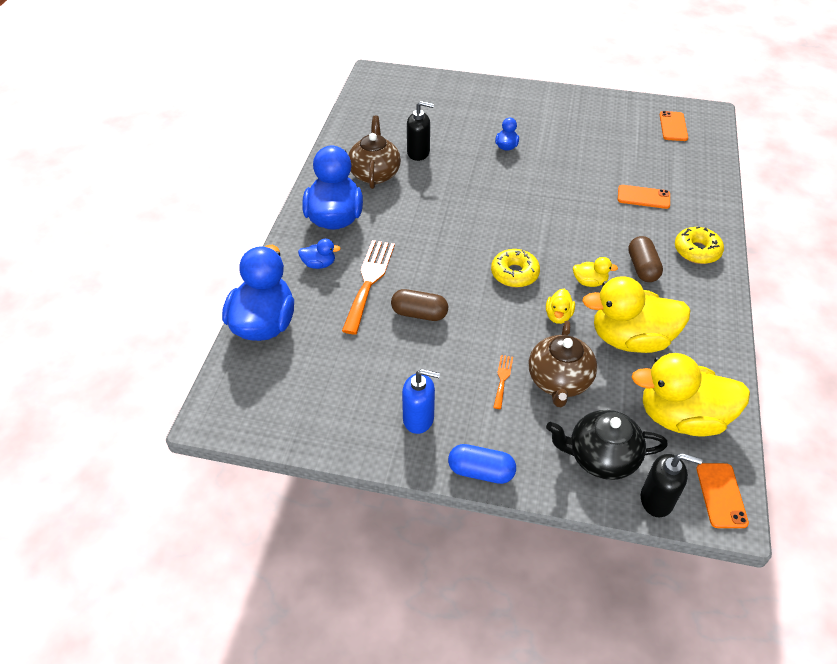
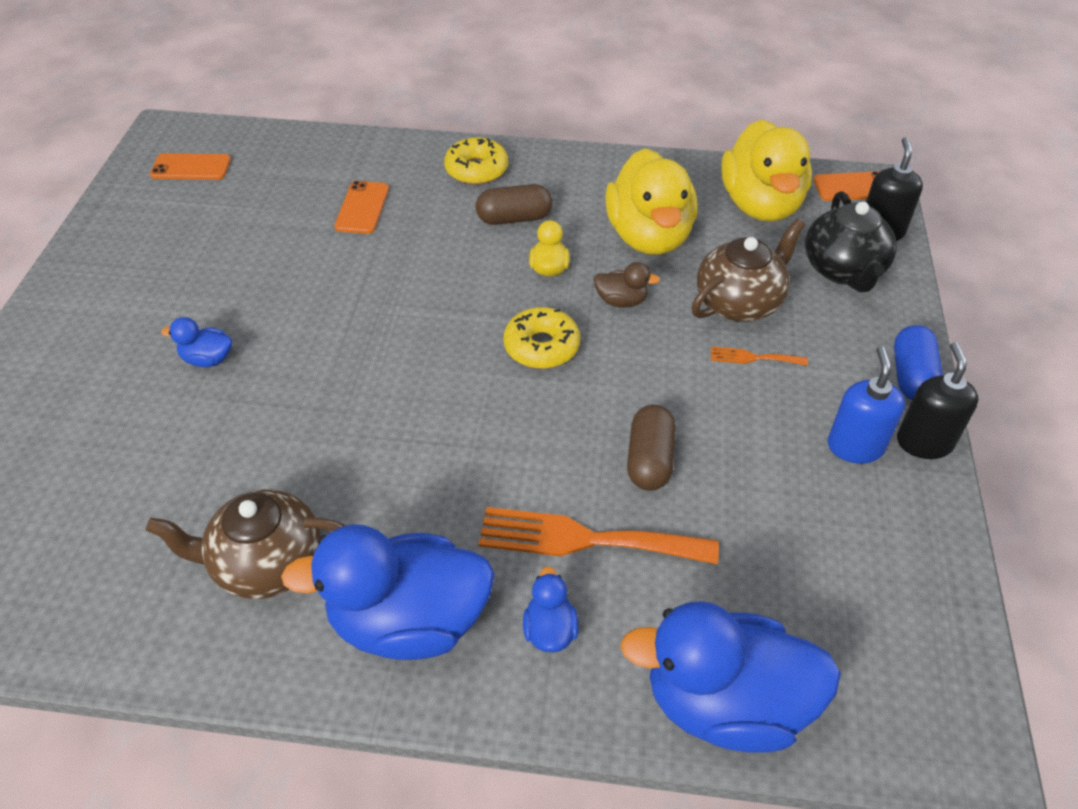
camera: 95 degrees left, 0 degrees up
(418, 153) = (204, 492): black soap dispenser -> black soap dispenser (924, 442)
(558, 316) = (621, 301): yellow duck -> brown duck
(559, 381) = (739, 303): brown teapot -> brown teapot turned 45 degrees counterclockwise

